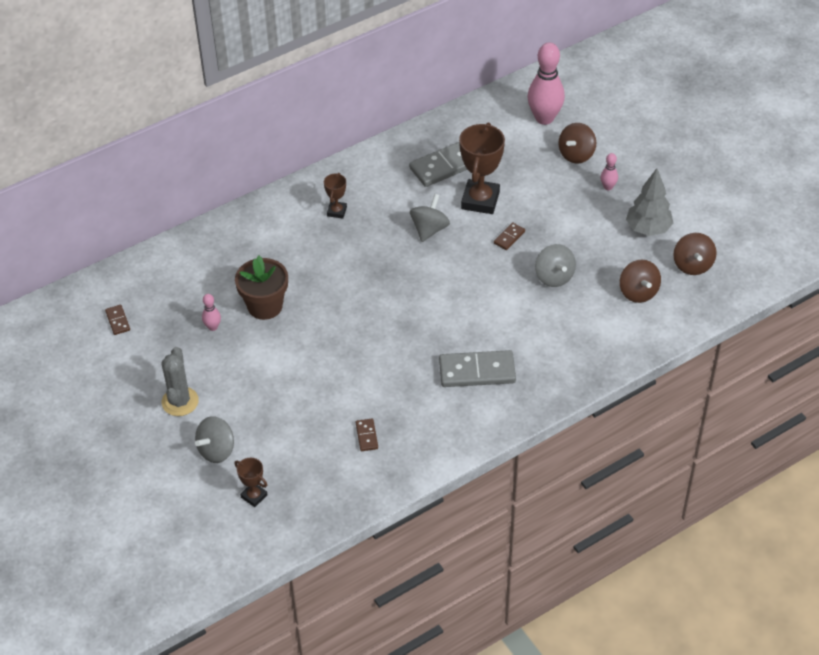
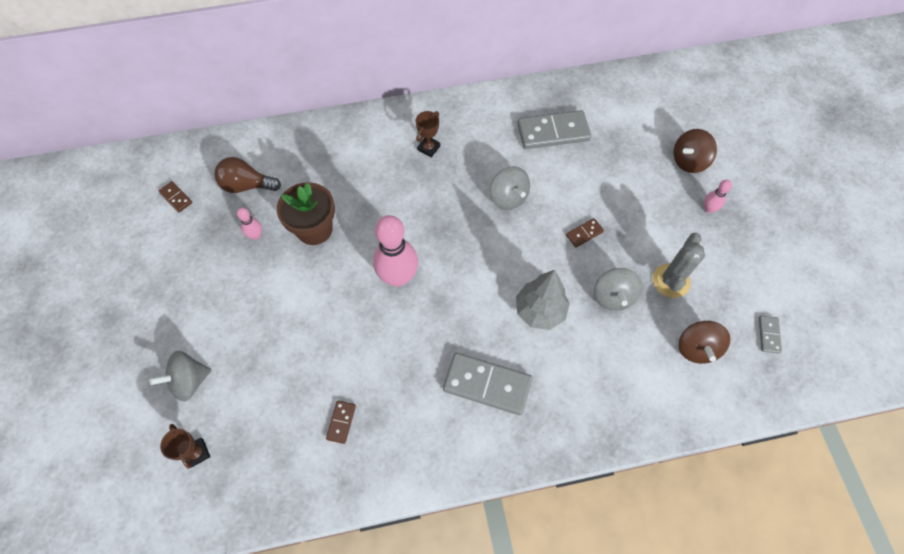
camera: 20 degrees right, 15 degrees up
(117, 321) = (176, 198): brown domino -> brown domino turned 45 degrees counterclockwise
(180, 291) = (246, 185): none -> brown light bulb
(180, 401) = (184, 309): grey cactus -> grey cactus (671, 281)
(429, 229) = (508, 197): grey spinning top -> grey spinning top turned 105 degrees clockwise
(480, 200) = (572, 181): brown trophy -> none
(544, 118) = (671, 111): pink bowling pin -> pink bowling pin (398, 277)
(648, 229) = (734, 273): grey tree -> grey tree (540, 311)
(692, 265) = (768, 335): brown spinning top -> grey domino

